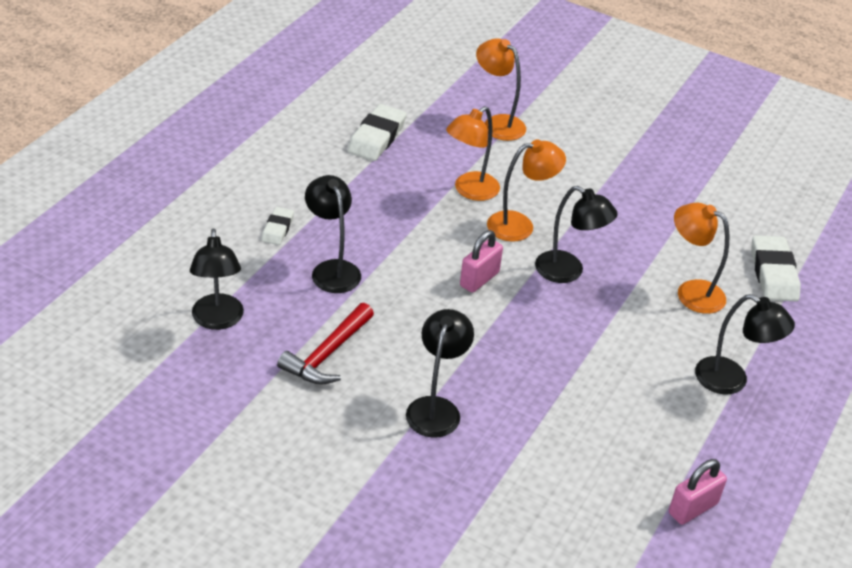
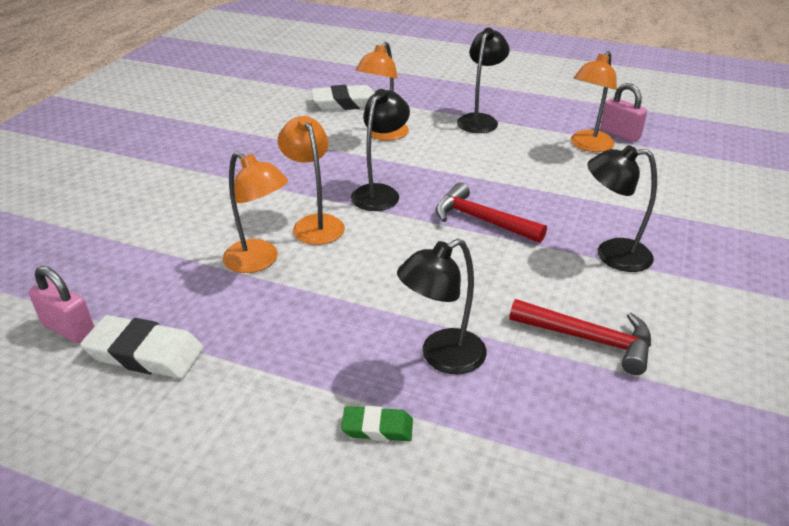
camera: 95 degrees left, 5 degrees down
(218, 320) = (594, 457): black lamp -> none
(278, 229) = (377, 427): white eraser -> green eraser
(479, 279) = (413, 243): pink padlock -> pink padlock (69, 329)
(497, 123) = (118, 251): orange lamp -> orange lamp (588, 146)
(509, 332) = (482, 220): none -> red hammer

